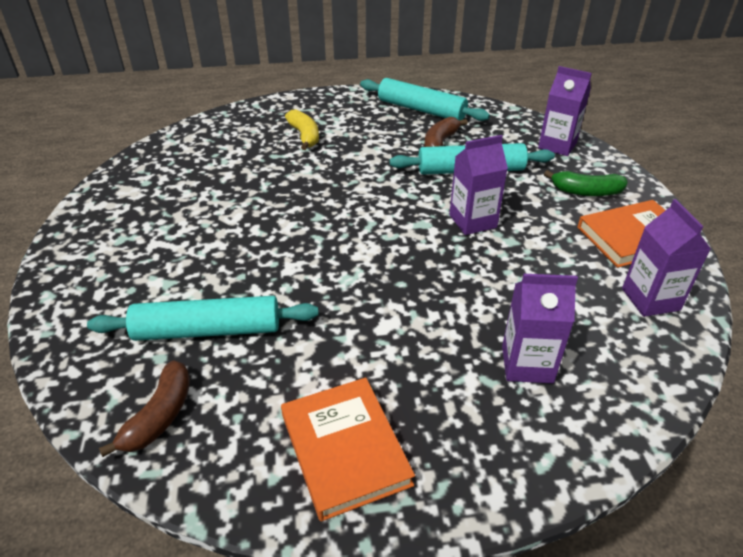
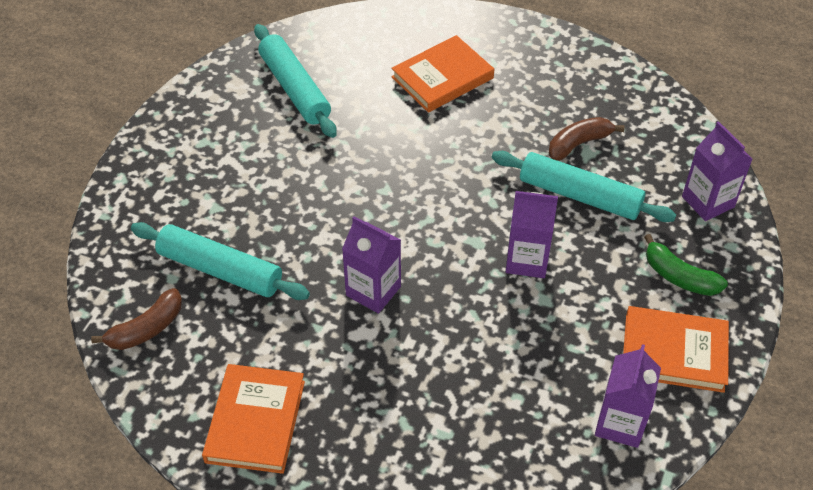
camera: 30 degrees right, 10 degrees up
(304, 136) = (442, 78): yellow banana -> orange book
(421, 110) = (596, 87): turquoise rolling pin -> turquoise rolling pin (294, 89)
(527, 364) = (448, 426): purple carton -> purple carton (373, 291)

